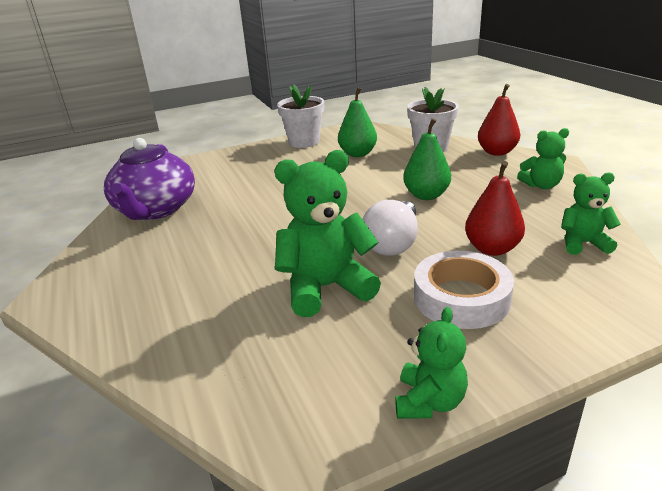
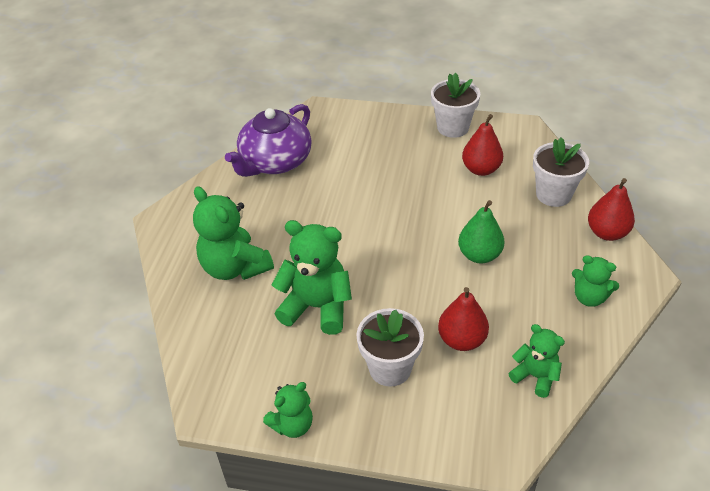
camera: 35 degrees right, 15 degrees up
(191, 298) = (235, 267): none -> green teddy bear
(357, 154) = (481, 169): green pear -> red pear
(393, 243) = (399, 292): white light bulb -> none
(461, 298) = (390, 368): white tape -> white flower pot

